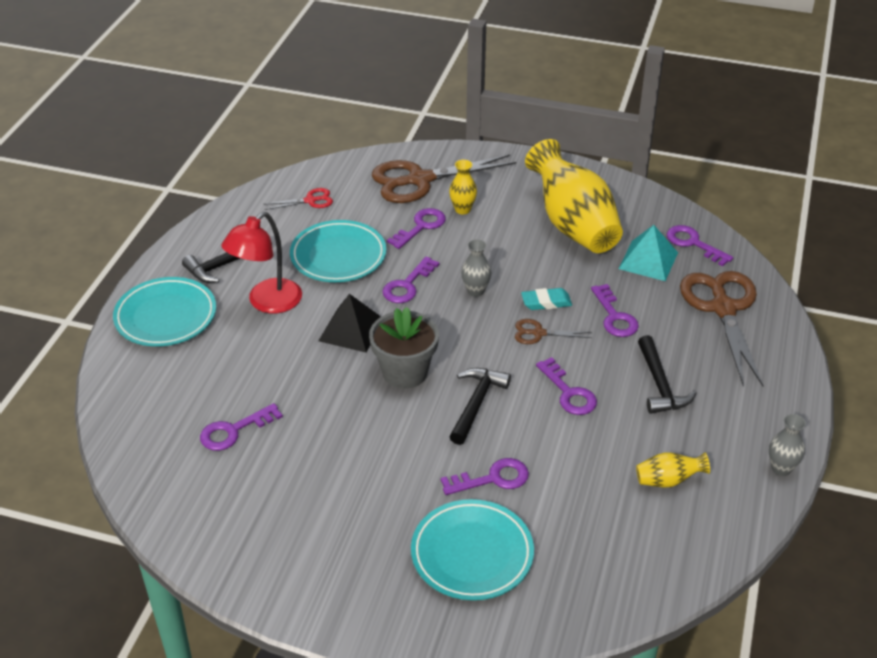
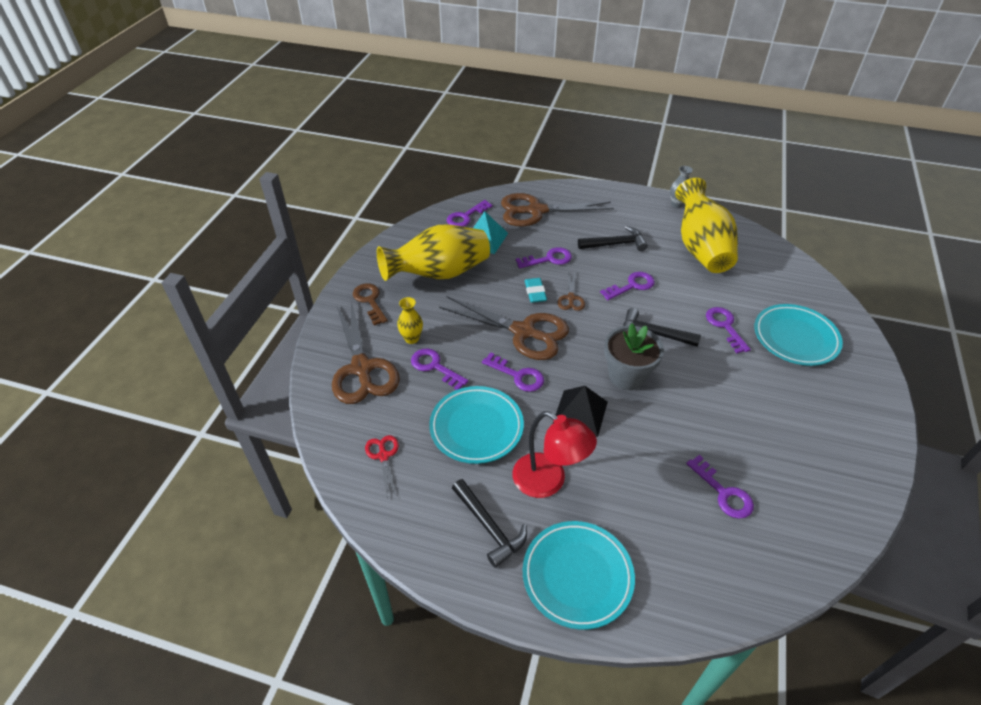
camera: 90 degrees left, 5 degrees up
(475, 291) = (523, 332): grey vase -> brown scissors
(520, 178) = (370, 301): none -> brown key
(668, 480) = (700, 248): yellow vase -> yellow vase, size x2.33

